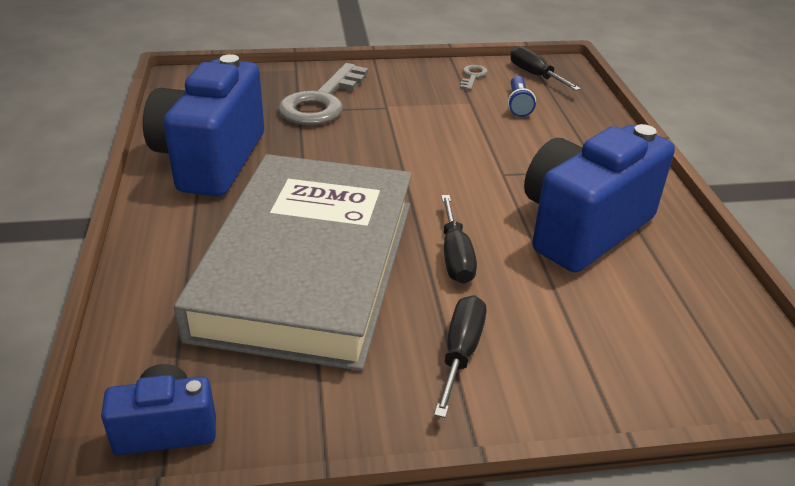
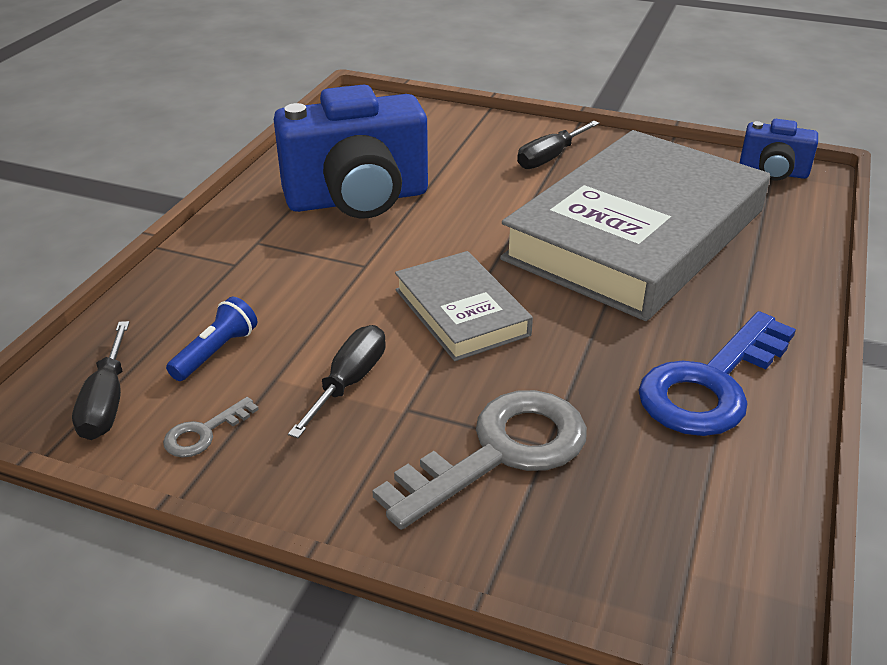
camera: 150 degrees left, 0 degrees up
(211, 160) = (711, 384): blue camera -> blue key
(402, 160) = (461, 312): none -> grey book
(455, 256) = (496, 209): black screwdriver -> black screwdriver (349, 382)

